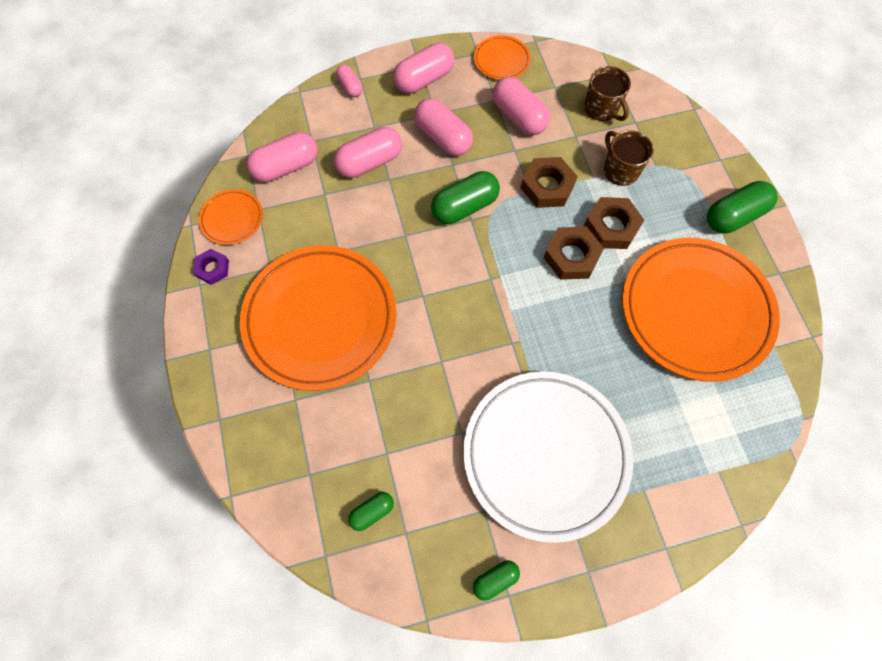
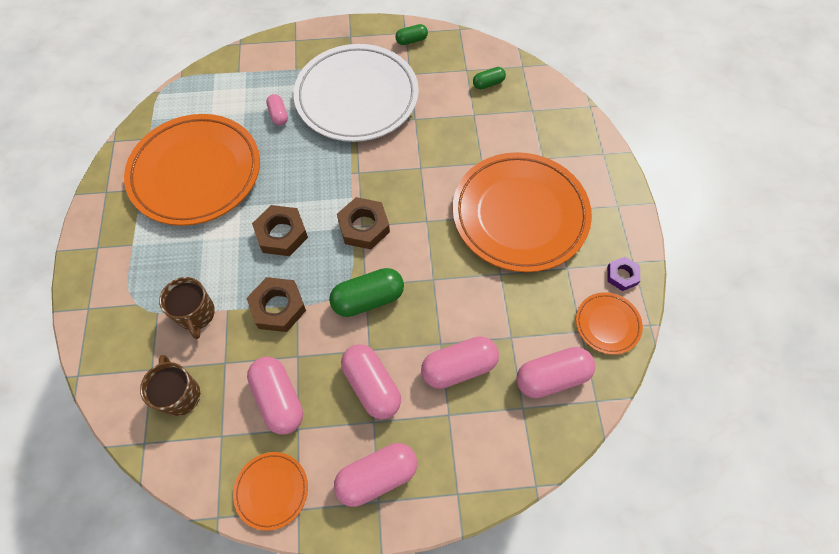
camera: 170 degrees left, 5 degrees down
(350, 87) = (471, 481): pink capsule -> pink capsule (278, 115)
(611, 227) = (232, 255): brown nut -> brown nut (364, 227)
(734, 216) = (112, 247): green capsule -> none

